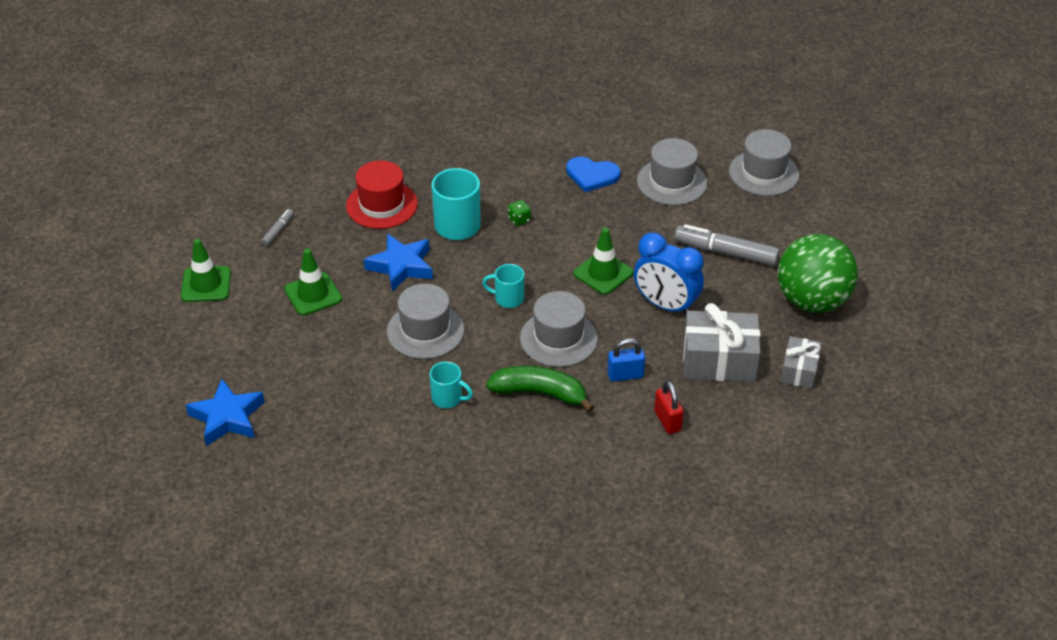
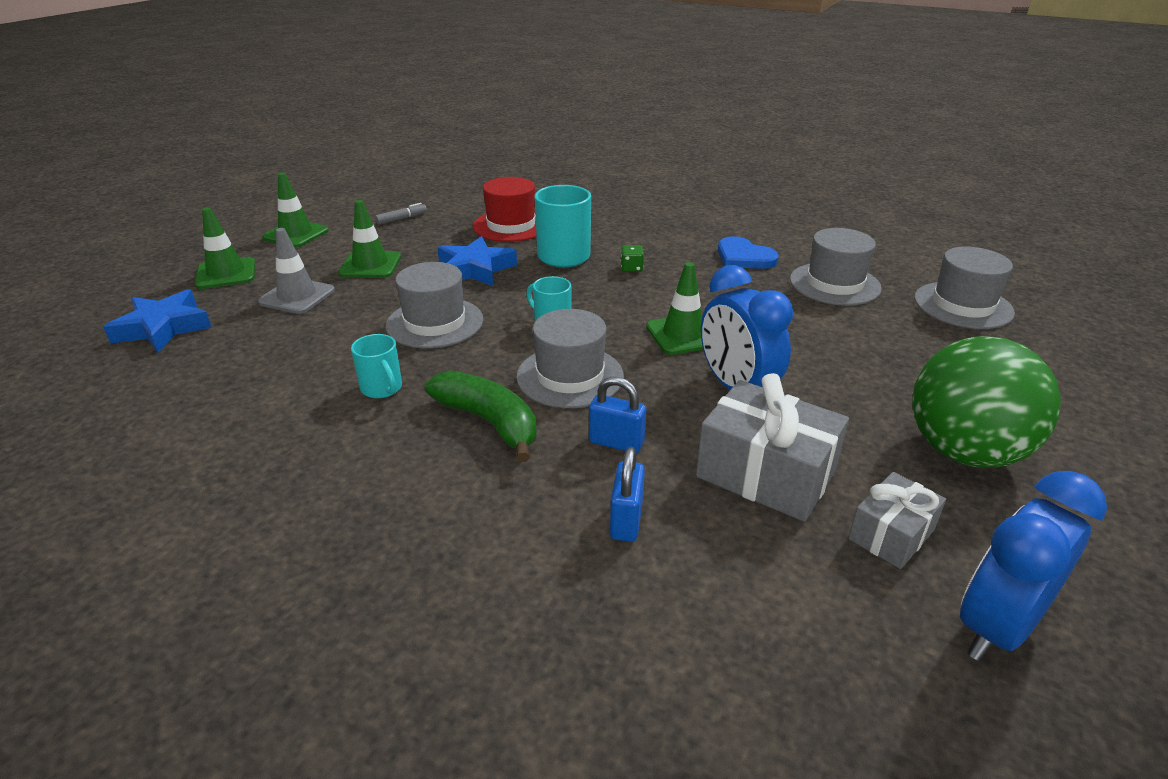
camera: 30 degrees right, 10 degrees down
(204, 349) = (226, 273): none -> green traffic cone
(293, 348) = (297, 296): none -> grey traffic cone
(667, 421) = (626, 520): red padlock -> blue padlock
(726, 252) = (860, 361): grey marker -> none
(864, 399) = (996, 627): none -> blue clock

